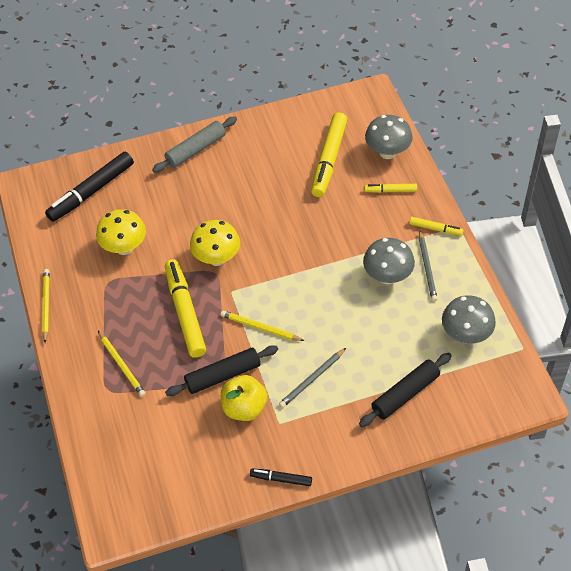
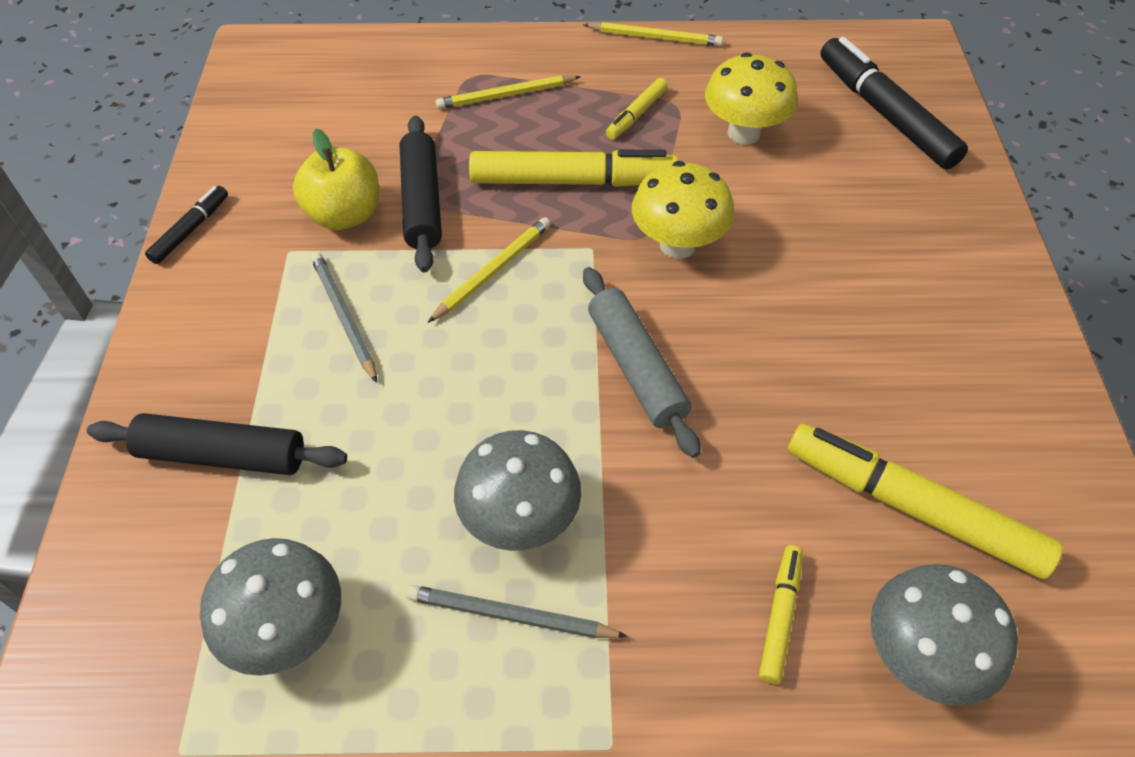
camera: 105 degrees right, 0 degrees up
(196, 150) = (975, 270): grey rolling pin -> grey rolling pin (636, 368)
(405, 394) = (223, 455): black rolling pin -> black rolling pin turned 60 degrees counterclockwise
(435, 229) = (622, 683): yellow marker -> yellow marker (636, 114)

